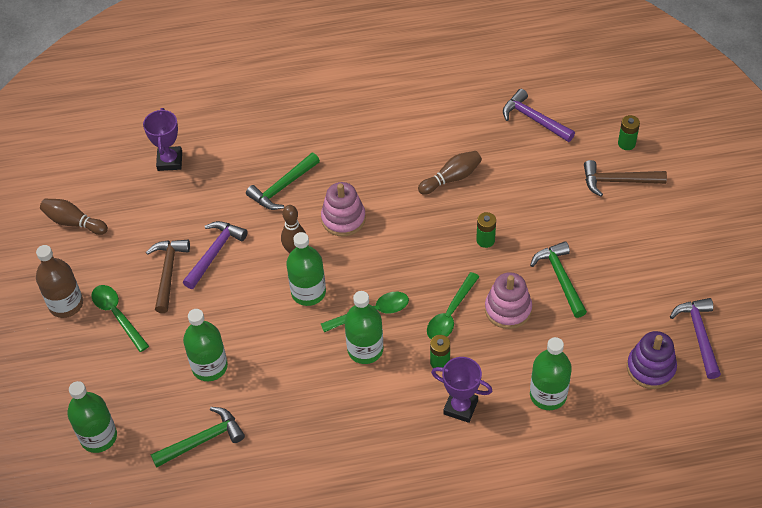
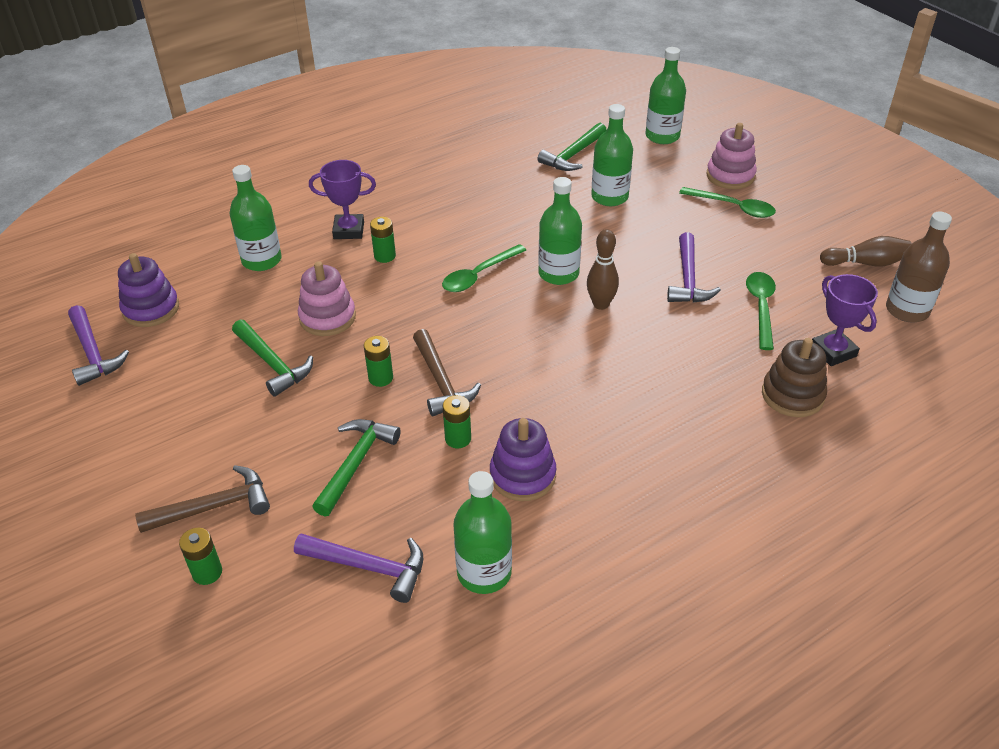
camera: 155 degrees right, 10 degrees down
(66, 304) = (790, 202): brown bottle -> brown bottle (907, 310)
(168, 272) = (719, 250): brown hammer -> brown hammer (441, 382)
(224, 140) = (792, 395): none -> brown stacking toy
(282, 187) = (669, 363): green hammer -> green hammer (356, 463)
(343, 219) = (569, 351): pink stacking toy -> pink stacking toy (730, 176)
(365, 349) = (467, 246): green bottle -> green bottle (484, 572)
(423, 143) = (522, 475): none -> purple stacking toy
(450, 314) = (391, 297): green spoon -> green spoon (761, 308)
(451, 178) = (458, 439): brown bowling pin -> green battery

